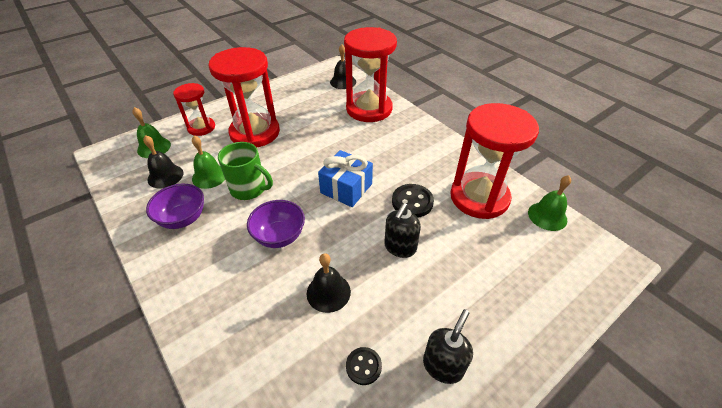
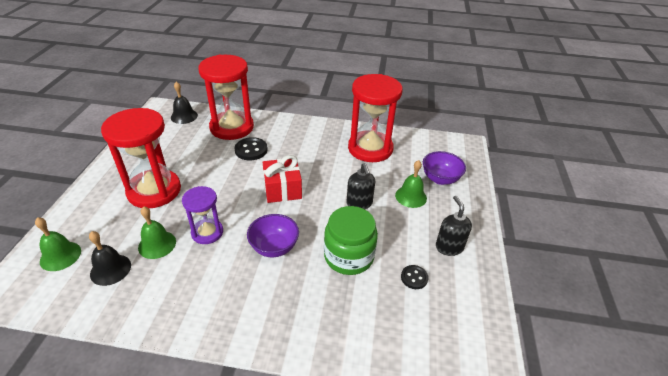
camera: 45 degrees left, 5 degrees down
(183, 219) = (177, 287): purple bowl -> purple bowl (440, 179)
(201, 127) = (91, 213): red hourglass -> none
(249, 189) = (207, 232): green mug -> purple hourglass
(328, 292) = (348, 256): black bell -> green jar
(346, 188) = (282, 189): blue gift -> red gift
(412, 202) = (335, 173): black button -> black button (251, 150)
(547, 216) = (414, 139): green bell -> green bell (411, 196)

